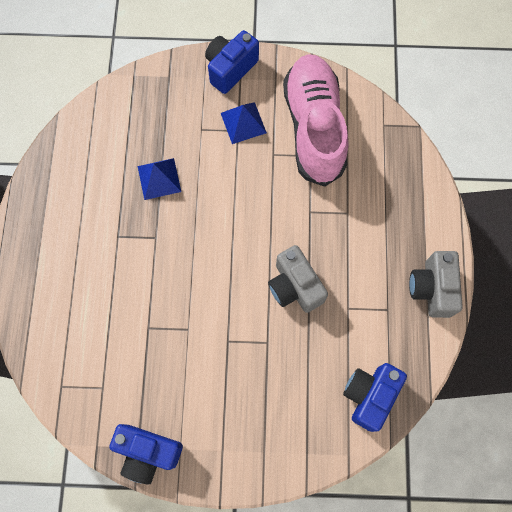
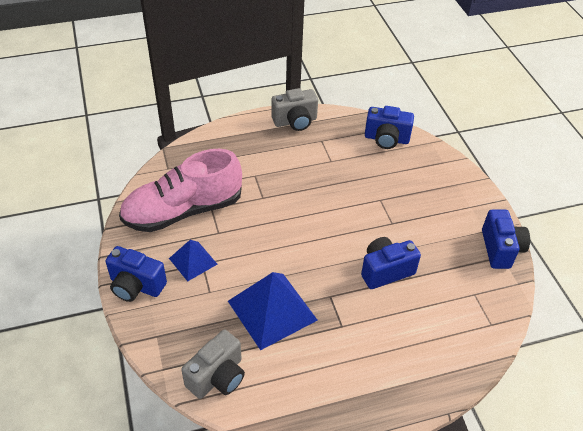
camera: 110 degrees left, 25 degrees down
(159, 179) = (272, 310): blue pyramid -> blue pyramid, size x1.77
(165, 305) = (385, 271): none -> blue camera
(294, 286) = (329, 193): grey camera -> grey camera (217, 377)

